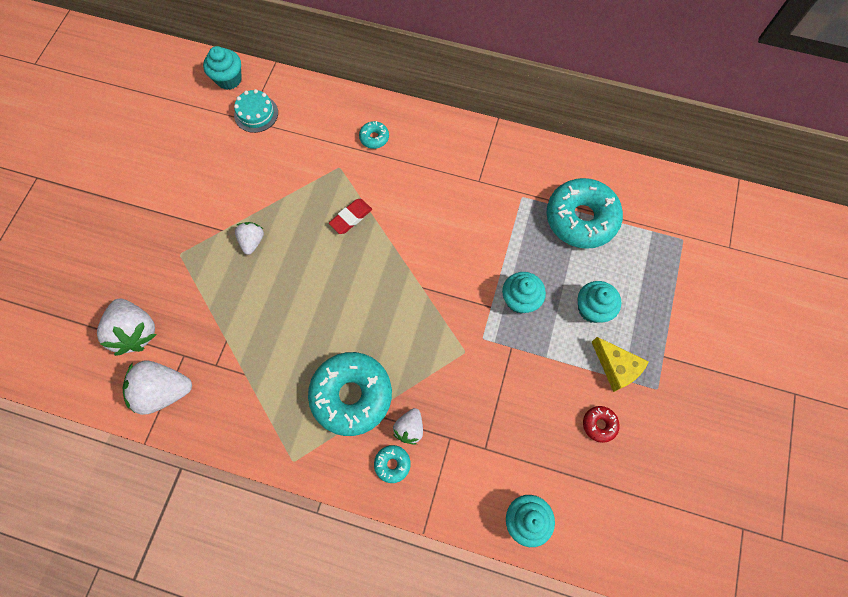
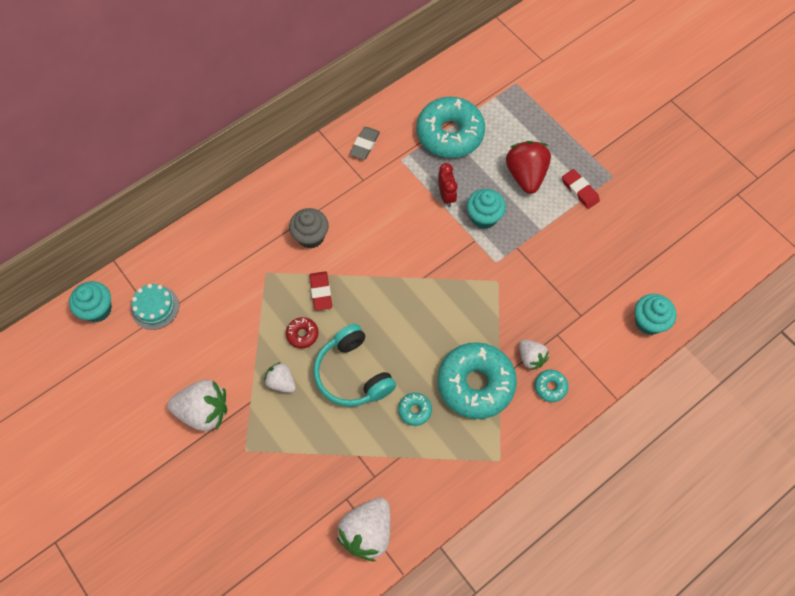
camera: 55 degrees left, 5 degrees down
(136, 332) = (294, 528): white strawberry -> white strawberry (204, 411)
(295, 289) = (353, 374): none -> turquoise headphones
(374, 138) = (260, 229): turquoise donut -> turquoise donut (415, 410)
(395, 177) = (310, 236): none -> grey cupcake
(513, 160) = (365, 145): none -> grey eraser
(516, 255) = (446, 196): none -> red clock
(592, 309) = (526, 175): turquoise cupcake -> red strawberry
(599, 424) = (613, 229): red donut -> red donut (302, 334)
(616, 367) = (580, 190): yellow cheese -> red eraser

